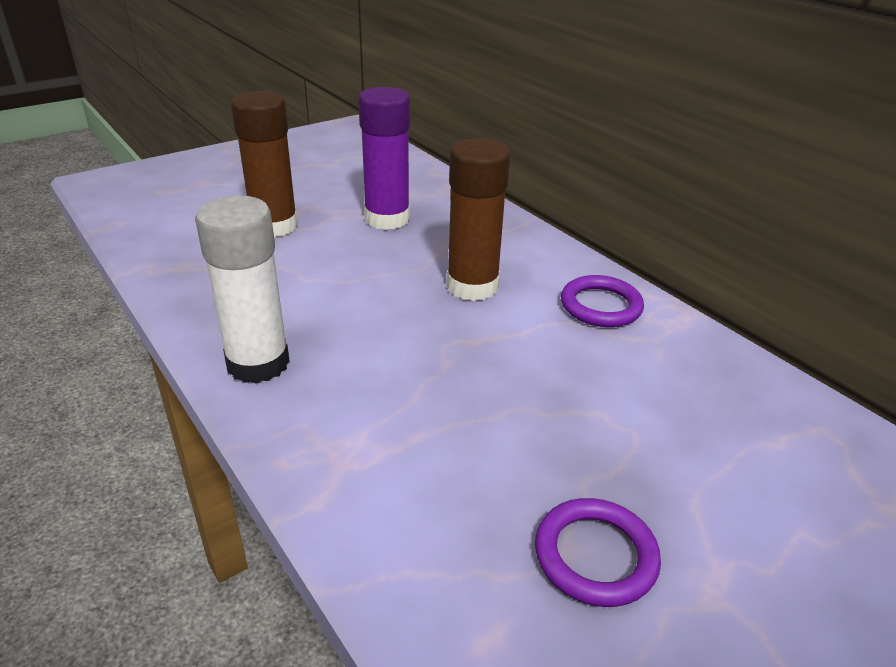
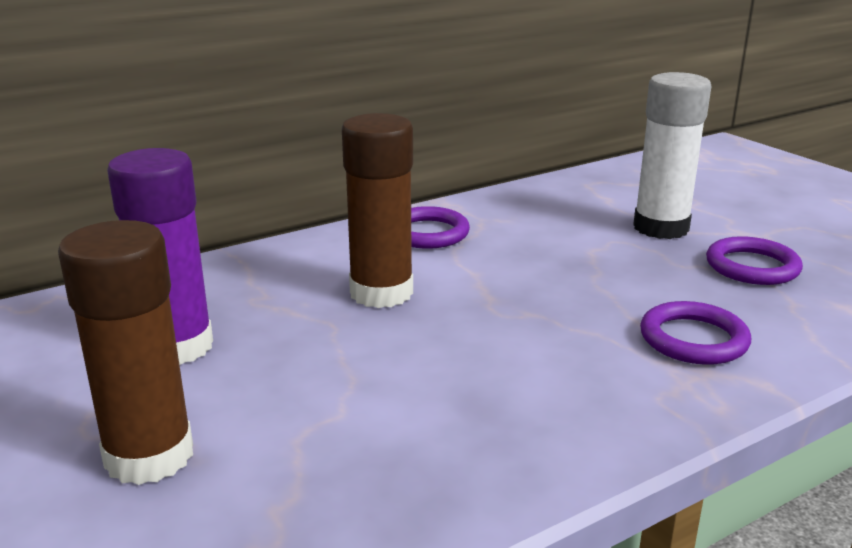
camera: 85 degrees left, 10 degrees down
(258, 363) = (554, 438): white glue stick -> white glue stick (661, 228)
(401, 463) = (693, 339): none -> purple ring

